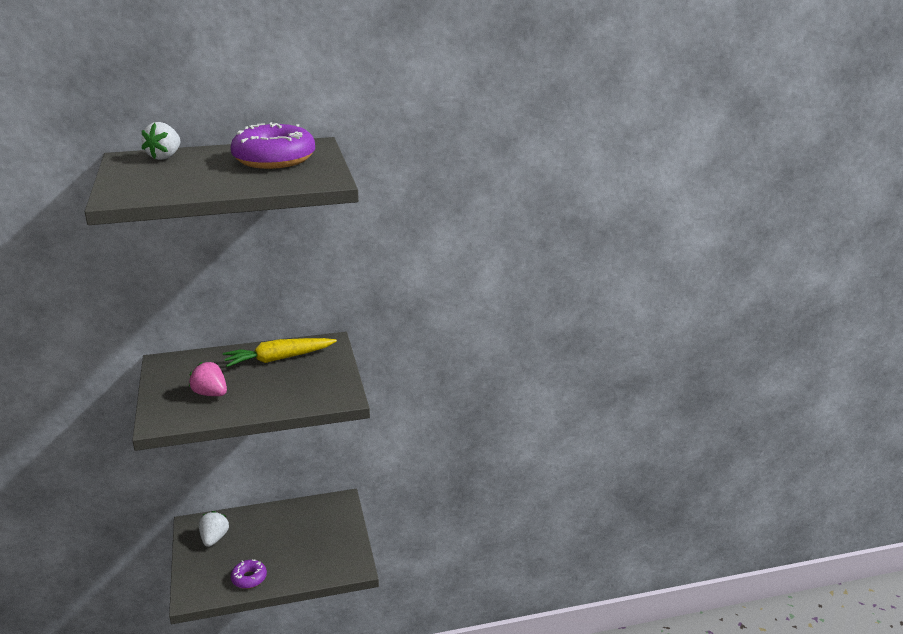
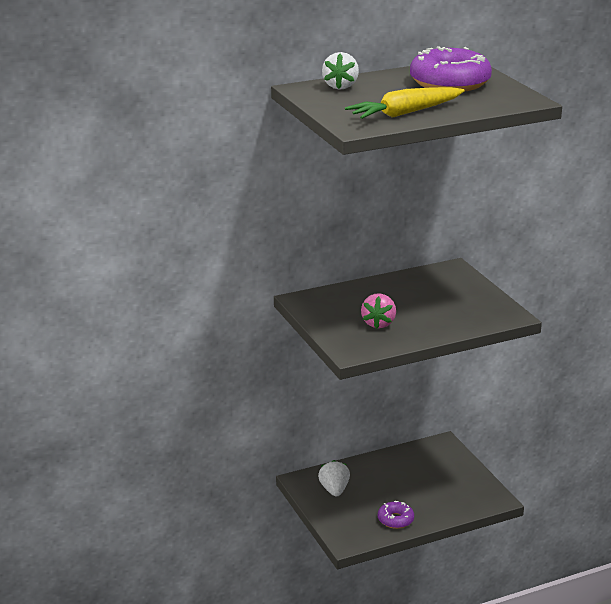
camera: 10 degrees left, 0 degrees up
(210, 394) = (378, 323): pink strawberry -> pink strawberry turned 105 degrees counterclockwise
(279, 359) = (417, 287): yellow carrot -> yellow carrot (405, 113)

